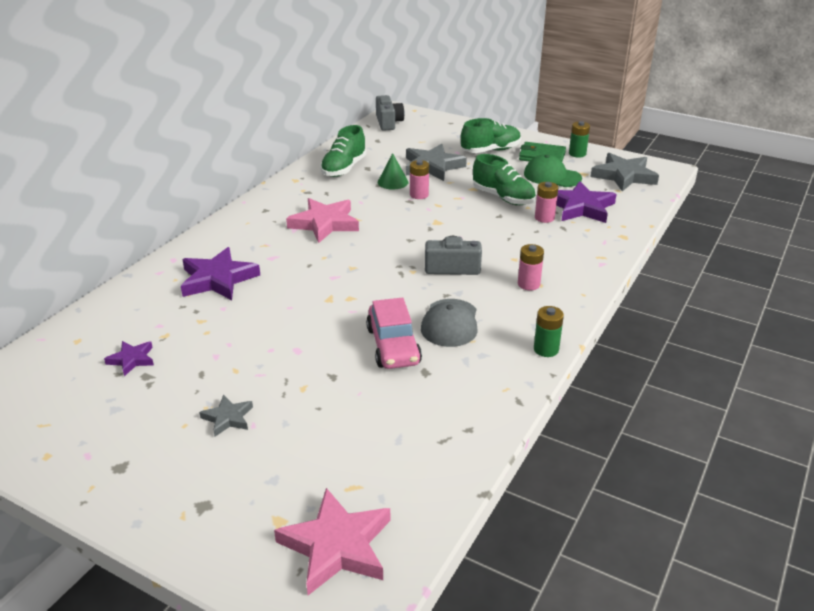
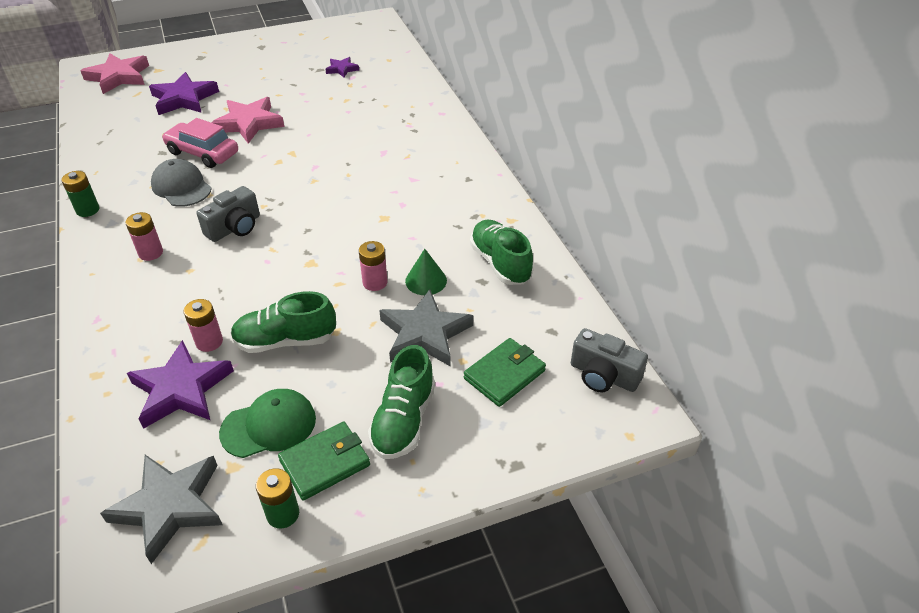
camera: 130 degrees right, 10 degrees up
(218, 279) = (386, 120): purple star -> purple star (184, 99)
(228, 418) = (243, 80): grey star -> none
(324, 224) = (399, 198): pink star -> pink star (249, 123)
(425, 141) = (504, 374): none -> green wallet

